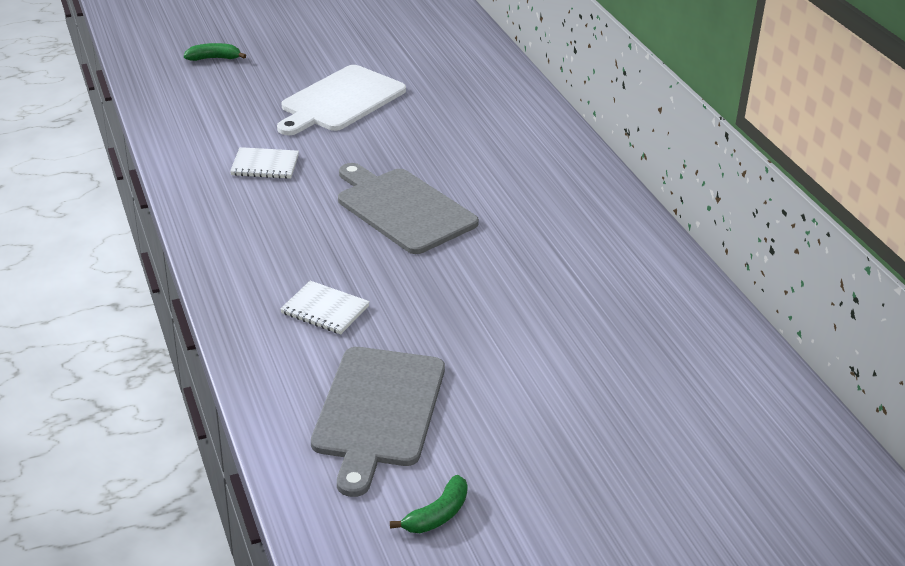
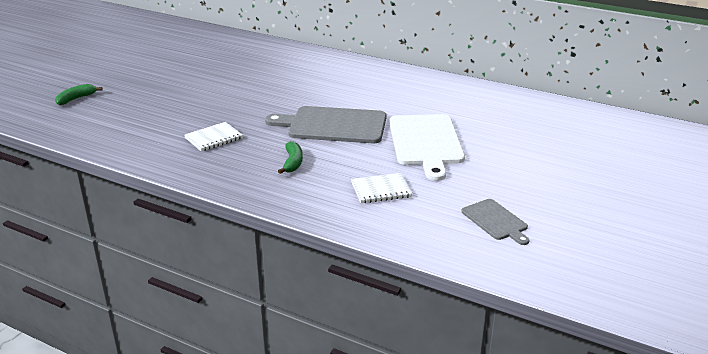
camera: 40 degrees left, 5 degrees down
(340, 101) = (202, 90): white cutting board -> white cutting board (425, 142)
(378, 411) = (495, 221): grey cutting board -> grey cutting board, size x0.53
(437, 514) = (607, 249): green banana -> green banana (292, 162)

